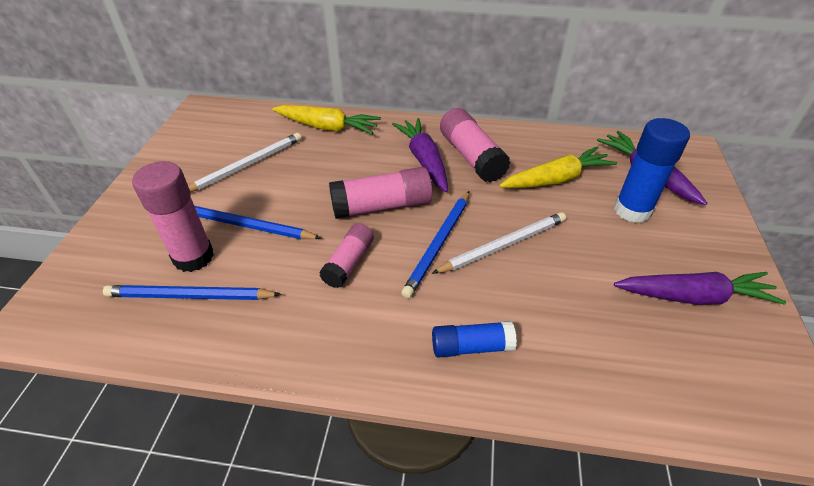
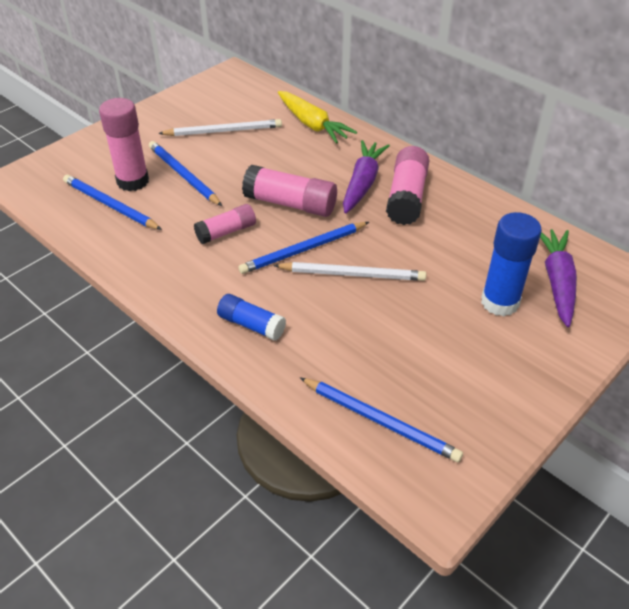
camera: 35 degrees right, 0 degrees up
(556, 179) = (461, 247): yellow carrot -> none
(677, 373) = (380, 420): none -> blue pencil
(694, 297) = (465, 386): purple carrot -> none

